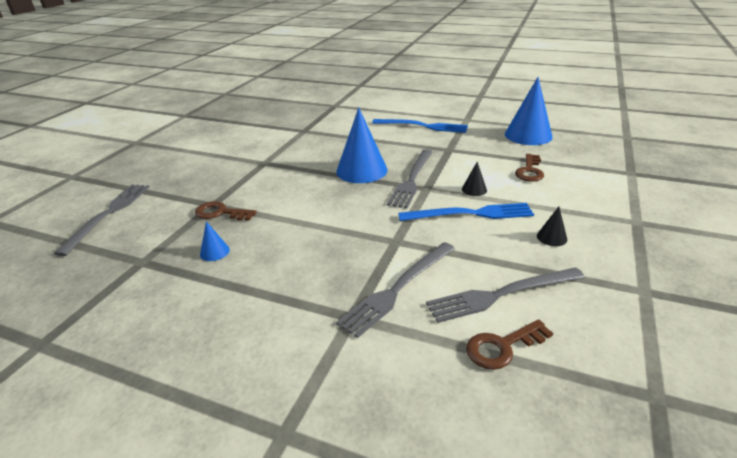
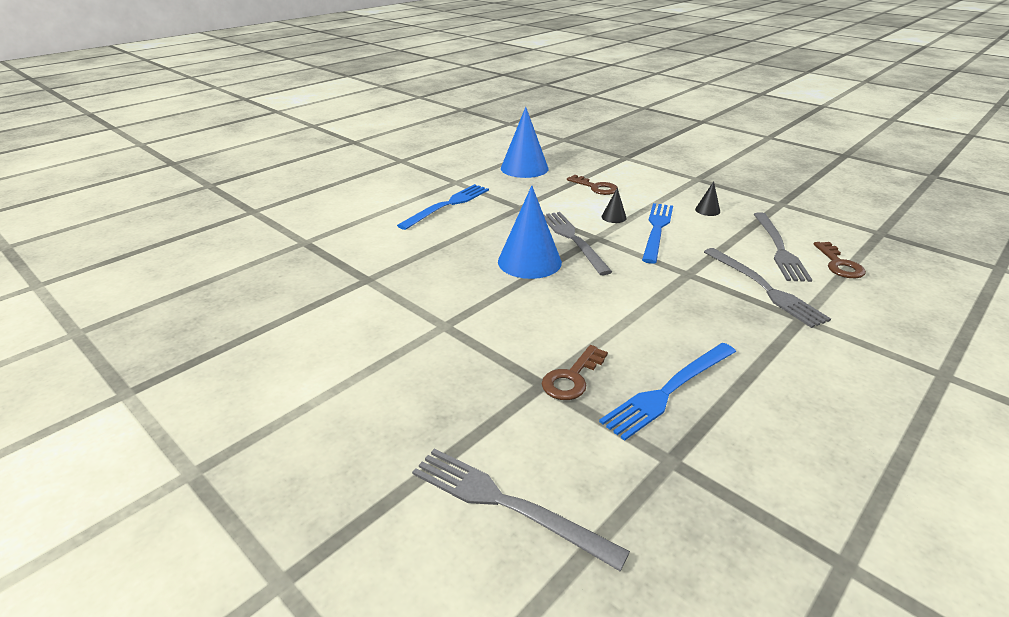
camera: 70 degrees left, 0 degrees up
(214, 252) = (669, 390): blue cone -> blue fork
(412, 179) = (573, 239): grey fork -> grey fork turned 150 degrees counterclockwise

